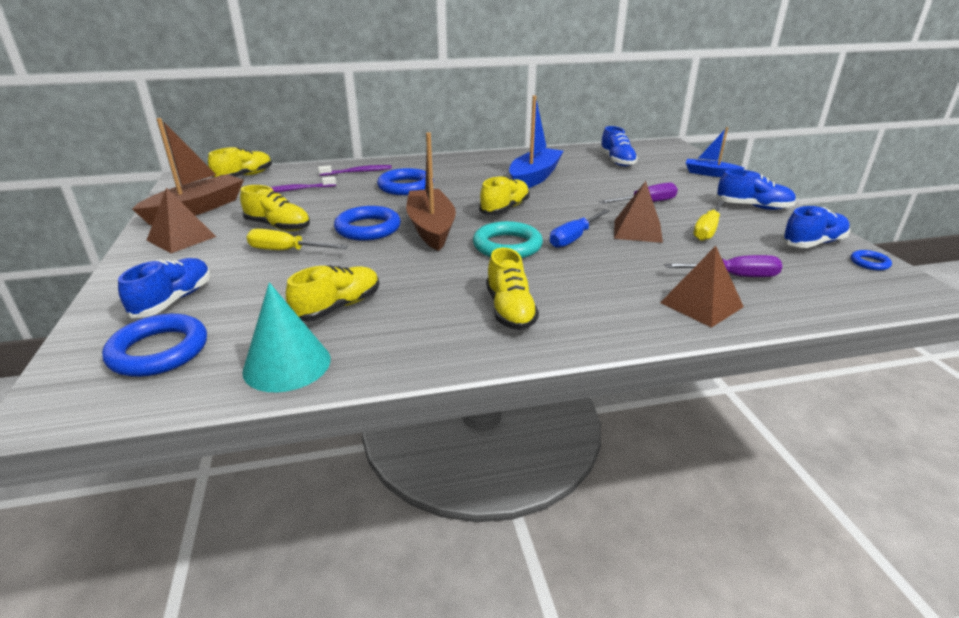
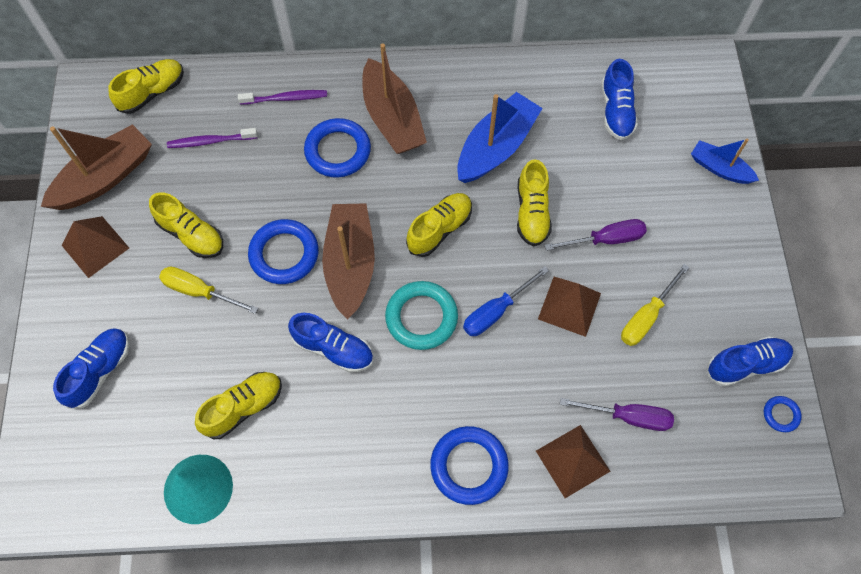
camera: 10 degrees right, 35 degrees up
(159, 351) = (96, 451): blue ring -> blue ring (469, 466)
(446, 173) = (392, 118): none -> brown boat
(510, 310) = (395, 439): yellow shoe -> yellow shoe (532, 212)
(753, 207) = (726, 269): blue shoe -> blue shoe (333, 349)

